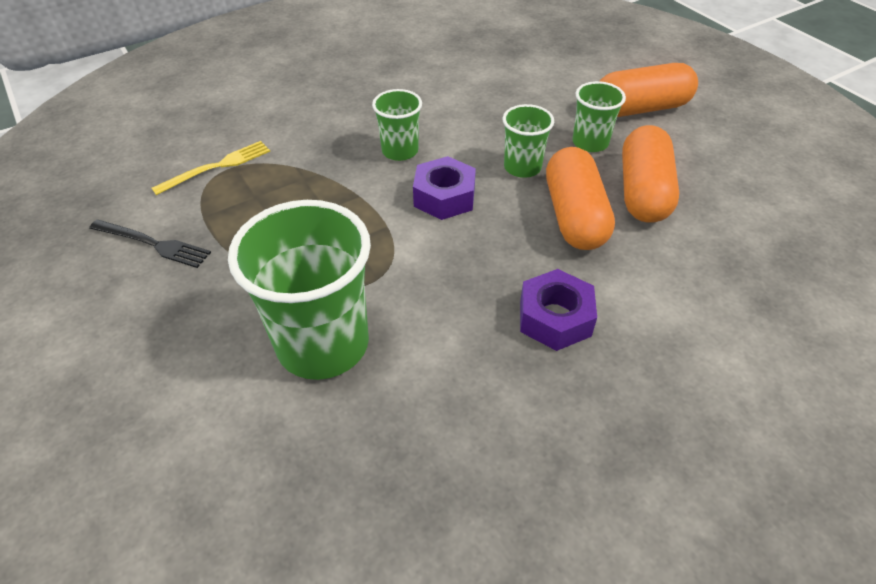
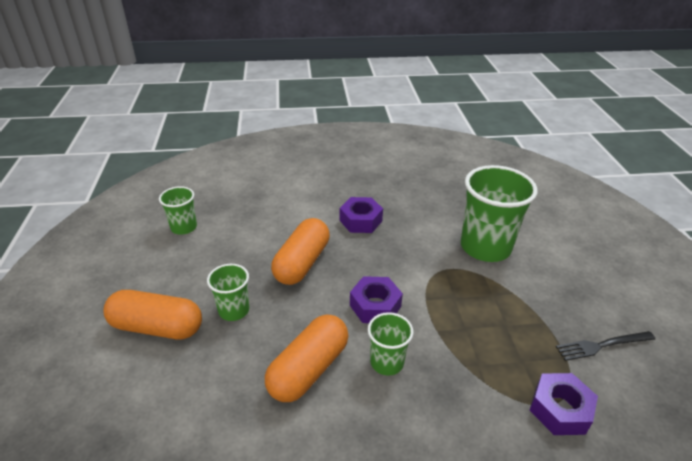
camera: 155 degrees left, 10 degrees down
(152, 244) = (602, 345): black fork -> black fork turned 60 degrees counterclockwise
(216, 167) = (560, 409): yellow fork -> purple nut
(522, 167) = (302, 309): green cup -> green cup (184, 227)
(642, 191) = (244, 262): orange capsule -> orange capsule (309, 369)

